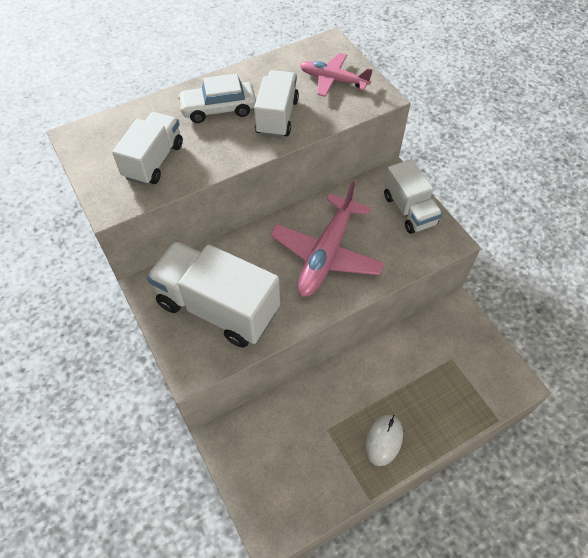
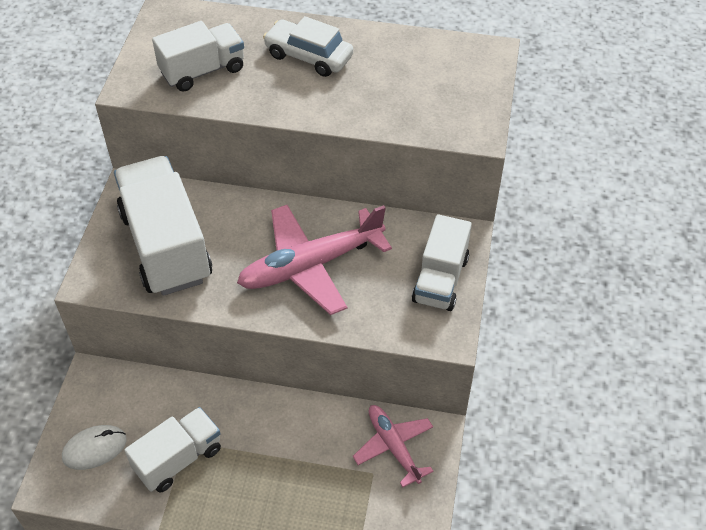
camera: 40 degrees right, 5 degrees down
(277, 117) = (353, 94): white truck -> white truck (178, 459)
(333, 80) = (450, 90): pink plane -> pink plane (394, 447)
(384, 440) = (225, 491): white mouse -> white mouse (94, 448)

